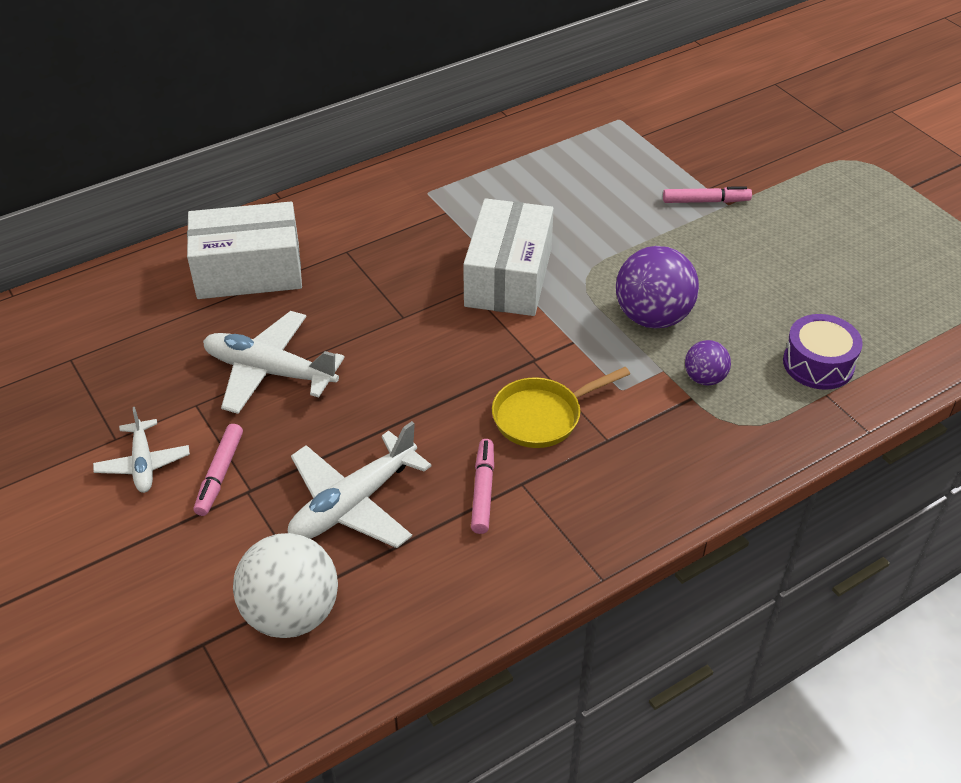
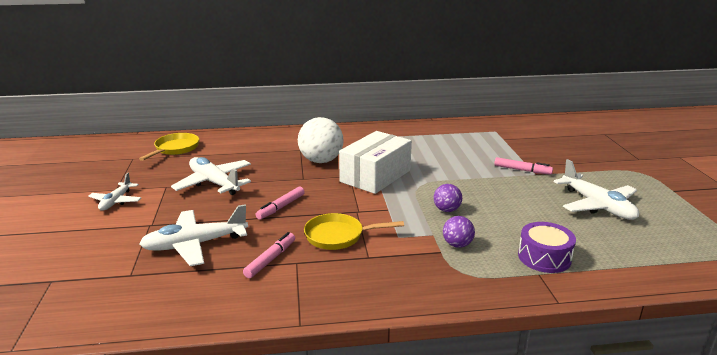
camera: 25 degrees right, 20 degrees down
(127, 313) = (175, 149): none -> yellow pan
(220, 474) = (145, 215): pink marker -> pink marker (281, 207)
(249, 271) = (246, 147): white box -> none
(291, 613) = (109, 282): white ball -> white ball (321, 161)
(652, 317) = (446, 210): purple ball -> purple ball, size x0.53
(835, 246) = (597, 205): none -> white plane

